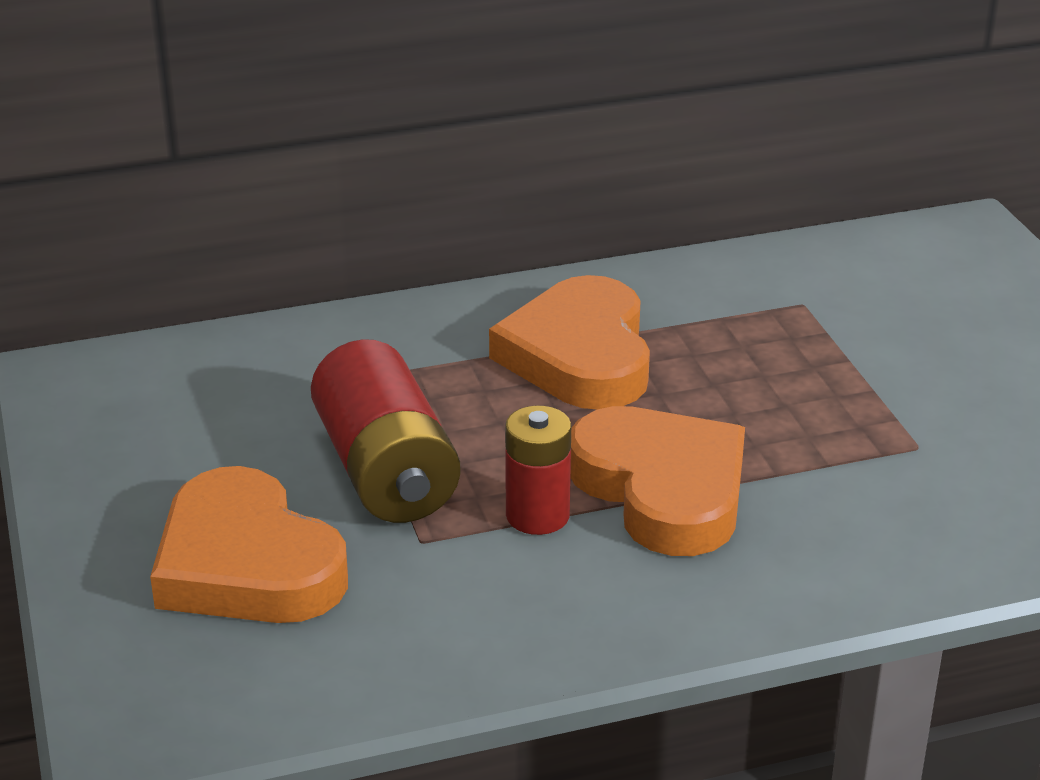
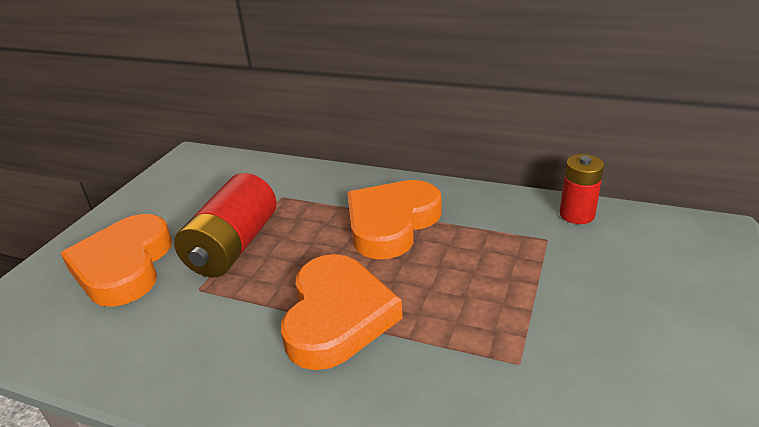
camera: 40 degrees right, 0 degrees up
(537, 515) = (261, 301): red battery -> red battery (577, 214)

